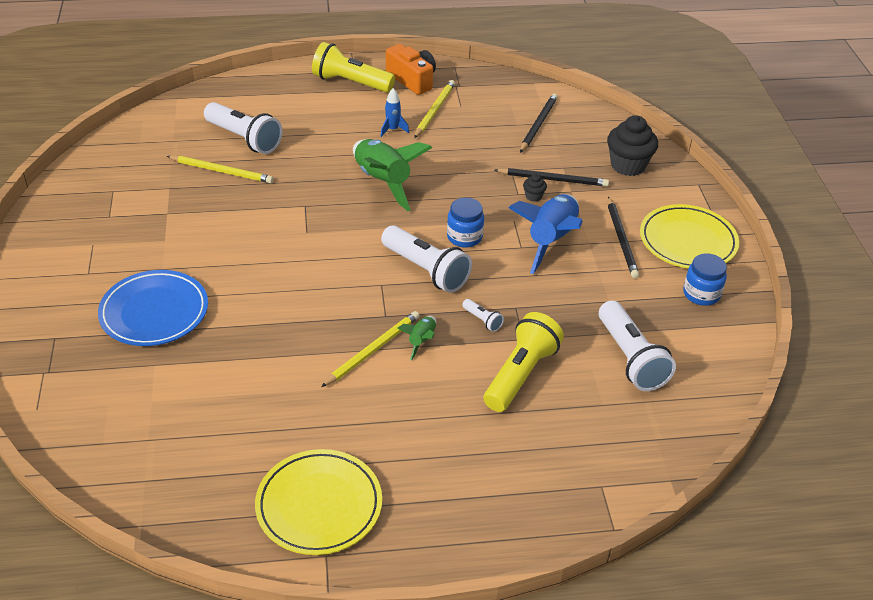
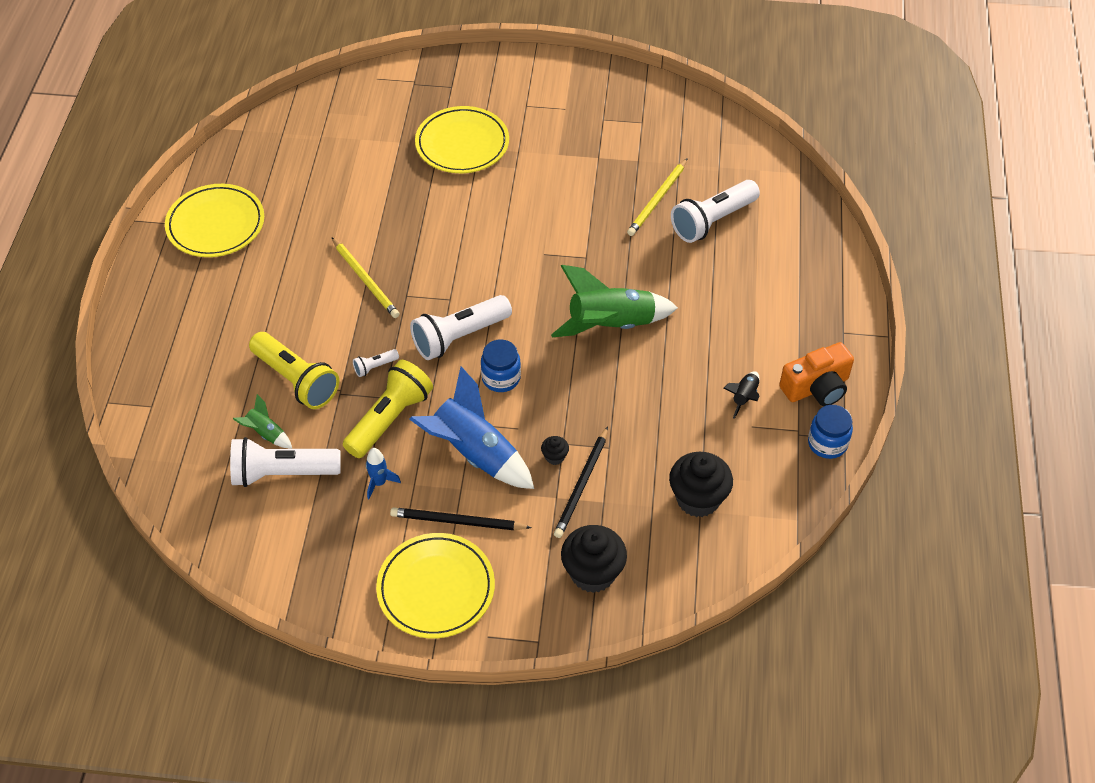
camera: 105 degrees right, 10 degrees up
(154, 312) = (462, 144): blue plate -> yellow plate
(351, 83) = (816, 326): yellow flashlight -> yellow flashlight (389, 419)
(393, 130) = (709, 350): blue rocket -> blue rocket (379, 483)
(421, 341) = (364, 316): green rocket -> green rocket (266, 433)
(434, 110) = (744, 397): yellow pencil -> black rocket
(538, 124) = (698, 499): black pencil -> black cupcake
(701, 294) = (347, 570): blue jar -> blue jar (827, 443)

